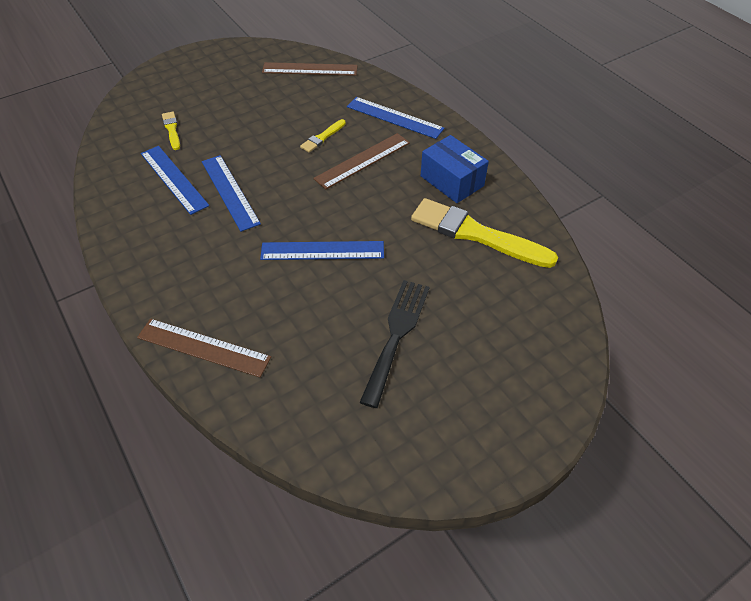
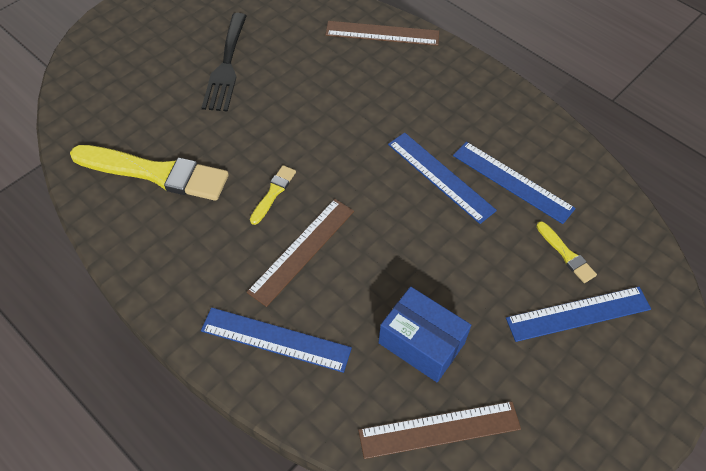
camera: 165 degrees right, 5 degrees up
(322, 137) = (366, 280): yellow brush -> yellow brush (273, 193)
(322, 251) = (313, 127): blue ruler -> blue ruler (578, 313)
(452, 181) = (185, 239): blue box -> blue box (421, 343)

